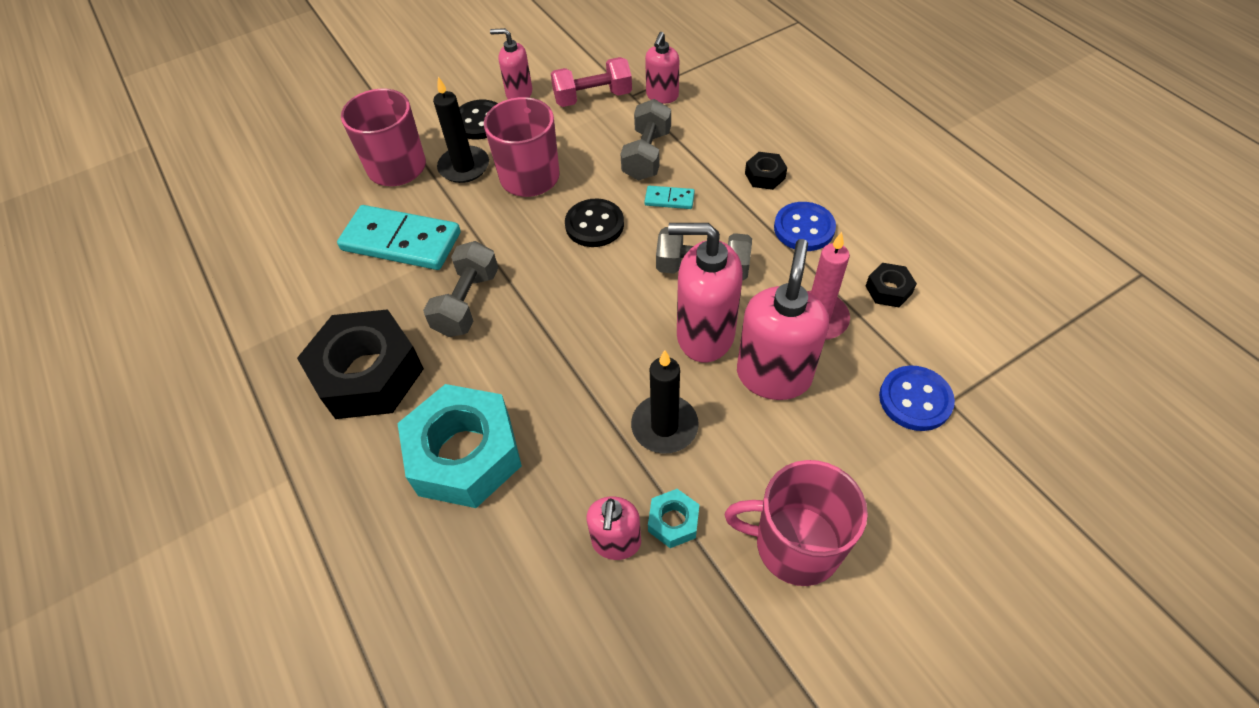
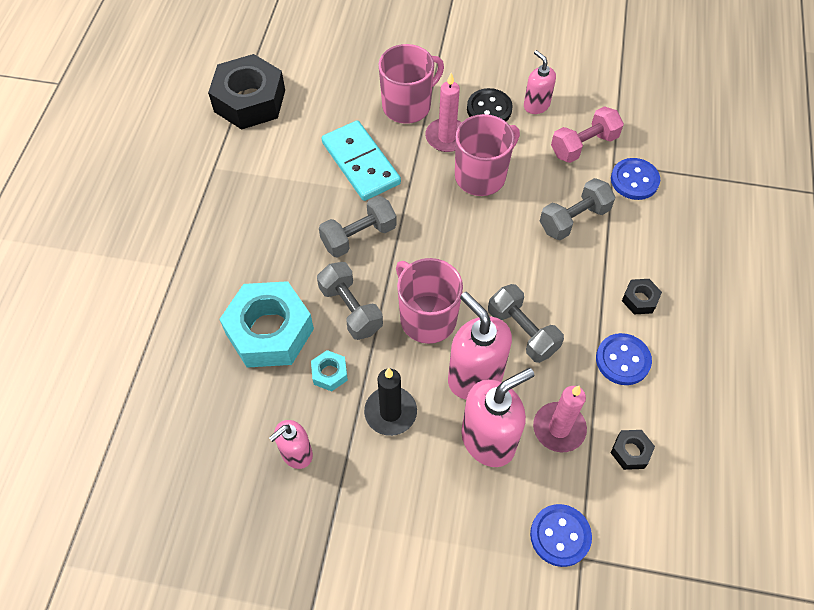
camera: 40 degrees right, 5 degrees up
(368, 374) = (266, 238): black nut -> black nut (250, 101)
(464, 167) = (446, 137): black candle -> pink candle
(528, 369) = (351, 309): none -> grey dumbbell
(593, 97) = (583, 145): pink dumbbell -> pink dumbbell turned 60 degrees counterclockwise
(594, 225) = (486, 244): black button -> none
(662, 96) = (634, 180): pink soap dispenser -> blue button
(669, 199) = (554, 264): turquoise domino -> none
(673, 522) = (337, 471): turquoise nut -> turquoise nut (329, 373)
(795, 544) = (388, 548): pink mug -> pink mug (427, 318)

